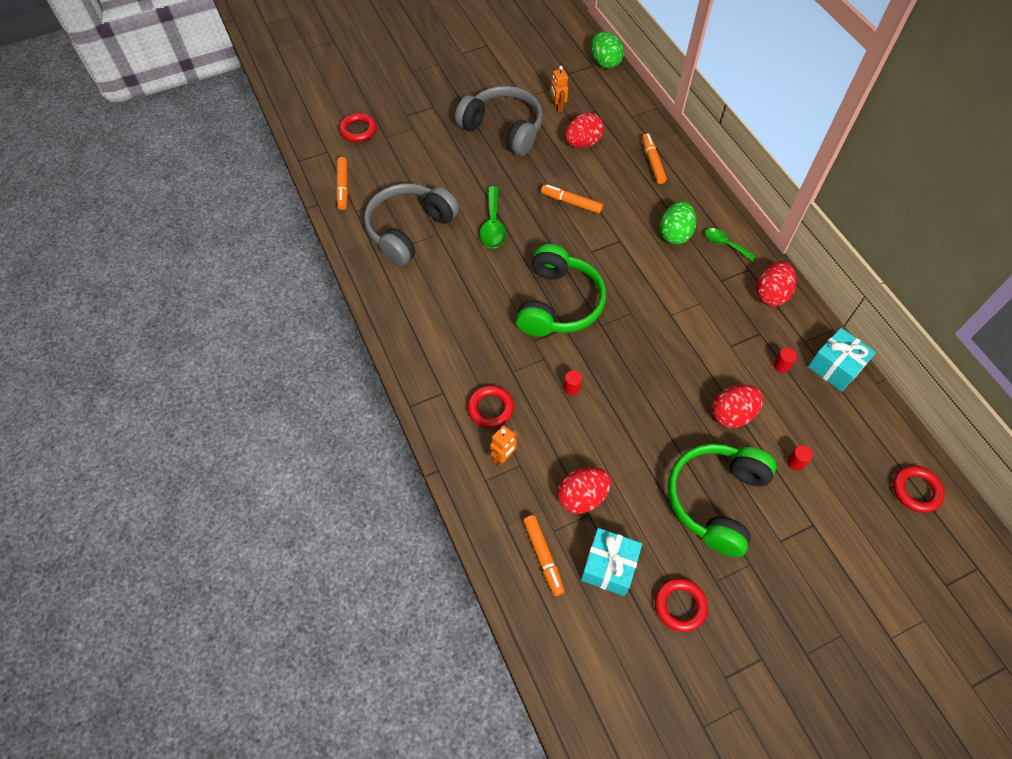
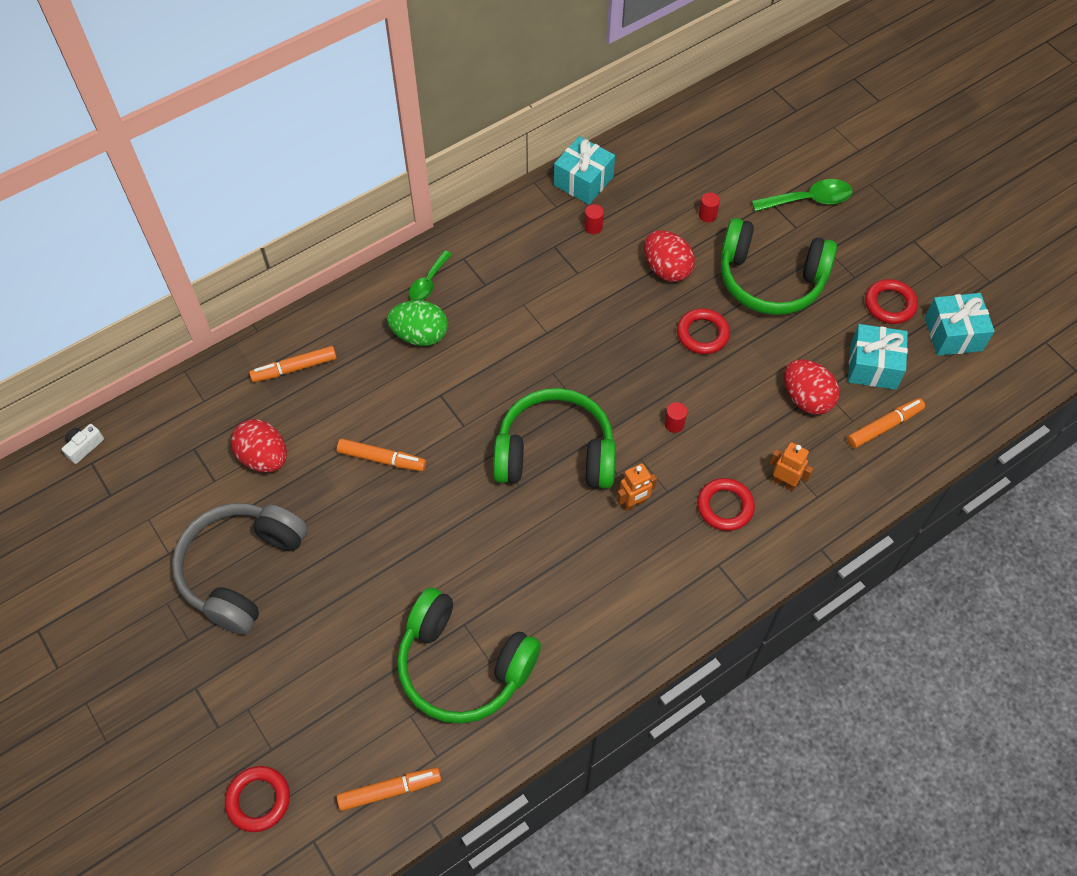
camera: 100 degrees left, 0 degrees up
(409, 230) = (463, 665): grey headphones -> green headphones
(493, 225) = (437, 552): green spoon -> green spoon (809, 200)
(557, 107) = (190, 500): orange robot -> orange robot (633, 503)
(571, 202) = (381, 459): orange marker -> orange marker turned 90 degrees counterclockwise
(605, 62) = (84, 446): green egg -> white camera
(638, 659) = (953, 334): none -> turquoise gift
(771, 294) = (497, 237): red egg -> none
(916, 490) = (709, 125): red ring -> red ring (702, 334)

